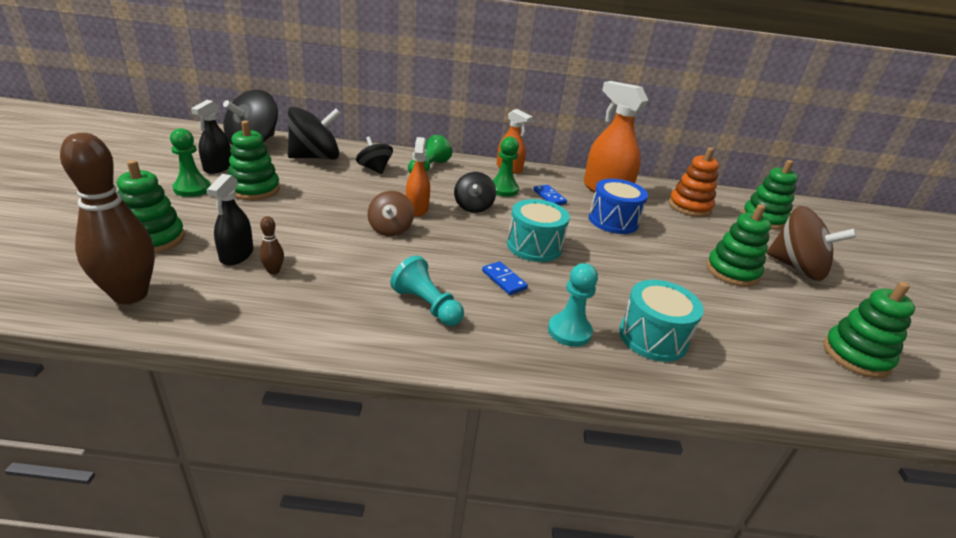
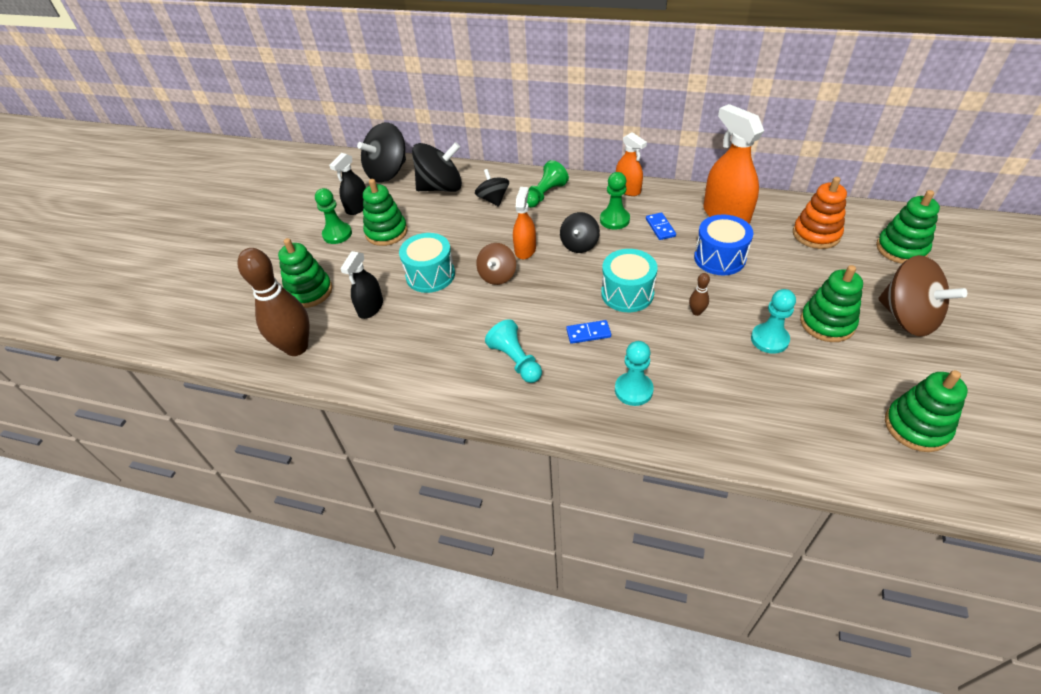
camera: 20 degrees right, 15 degrees up
(273, 271) = (398, 324): brown bowling pin -> brown bowling pin (696, 312)
(504, 280) = (588, 333): blue domino -> blue domino turned 75 degrees counterclockwise
(653, 337) = (710, 399): turquoise drum -> turquoise drum (430, 275)
(687, 285) = (769, 339): none -> turquoise pawn

